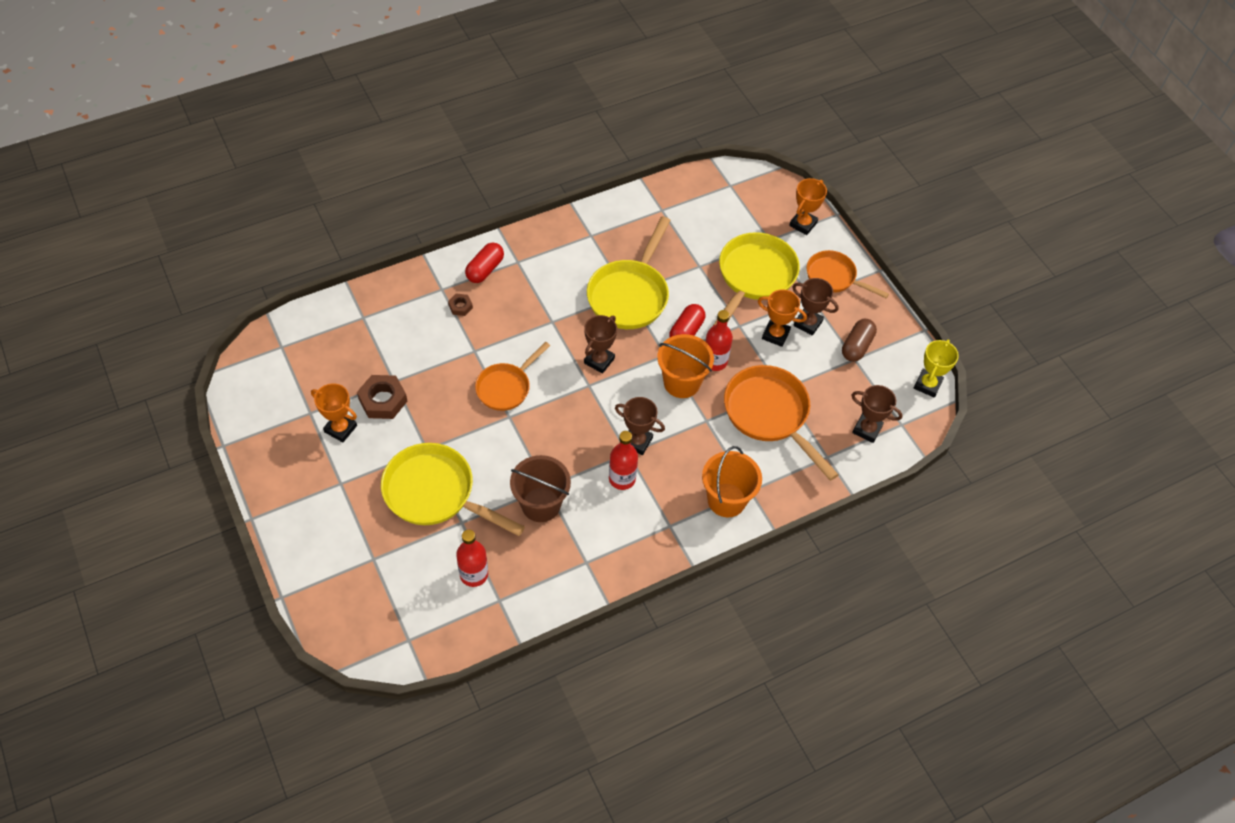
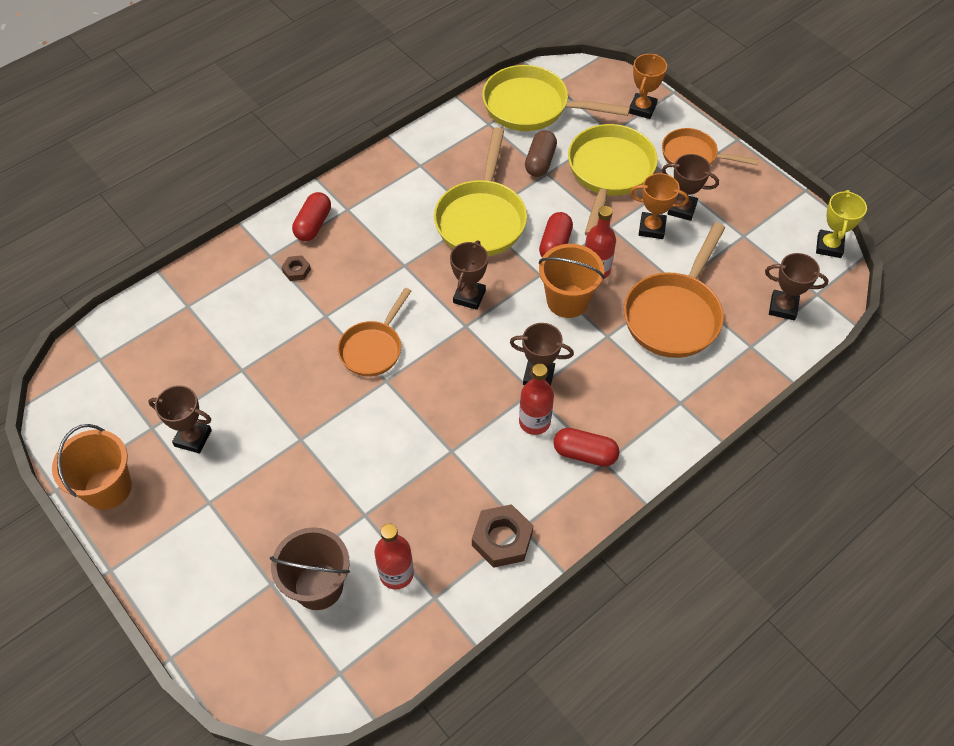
camera: 10 degrees left, 0 degrees up
(340, 429) = (193, 438): orange trophy -> brown trophy
(383, 400) = (235, 394): brown nut -> brown nut (502, 539)
(435, 493) = (325, 488): yellow pan -> yellow pan (532, 107)
(541, 504) = (451, 473): brown bucket -> brown bucket (318, 586)
(655, 514) = (584, 454): none -> red capsule
(726, 500) = (658, 419): orange bucket -> orange bucket (108, 488)
(770, 415) = (674, 315): orange pan -> orange pan turned 105 degrees counterclockwise
(856, 346) = (741, 222): brown capsule -> brown capsule (540, 162)

